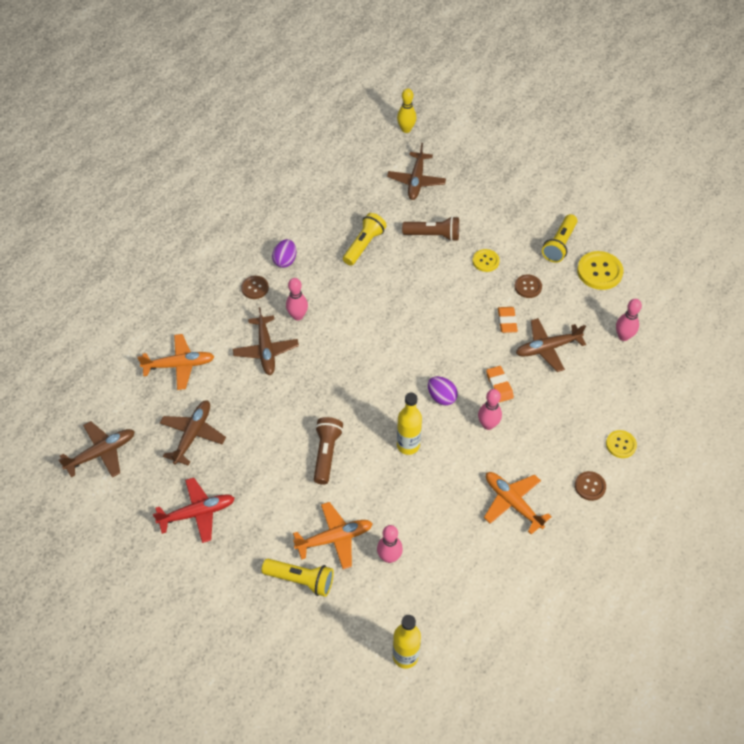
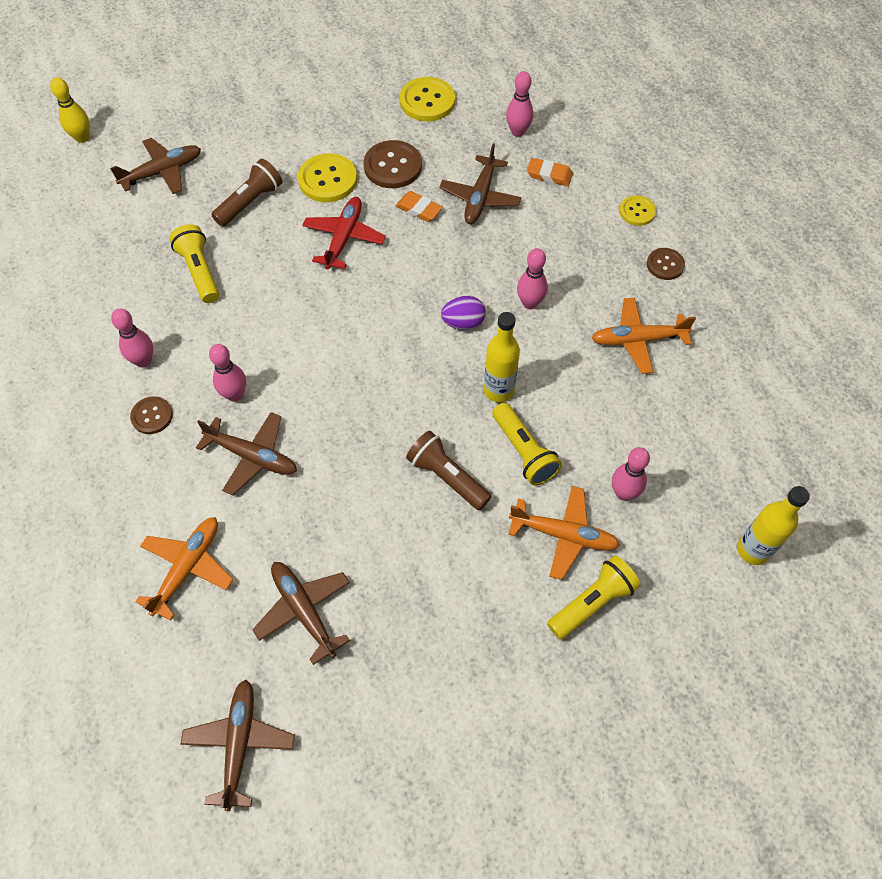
camera: 55 degrees left, 5 degrees up
(197, 513) = (421, 670): red plane -> red plane (344, 238)
(285, 260) = (144, 361): purple egg -> pink bowling pin
(334, 538) = (563, 535): orange plane -> orange plane turned 90 degrees clockwise
(416, 181) = (162, 172): brown plane -> brown plane turned 75 degrees counterclockwise
(485, 261) = (328, 180): yellow button -> yellow button, size x1.67
(499, 385) = (491, 264): orange eraser -> orange eraser (549, 175)
(528, 287) = (393, 166): brown button -> brown button, size x1.67
(559, 245) = (366, 110): yellow flashlight -> yellow flashlight (524, 452)

